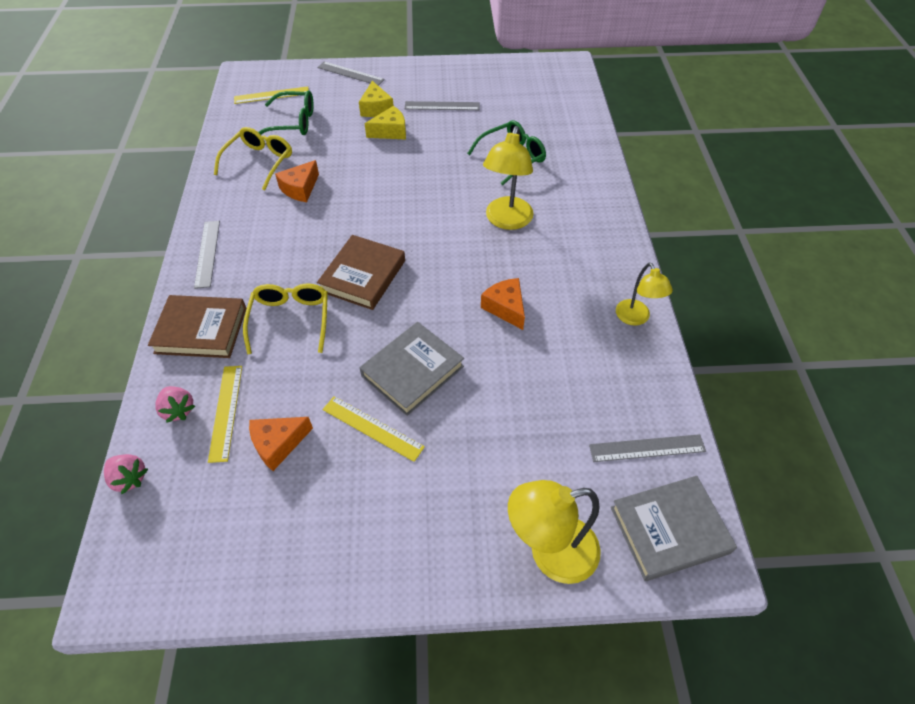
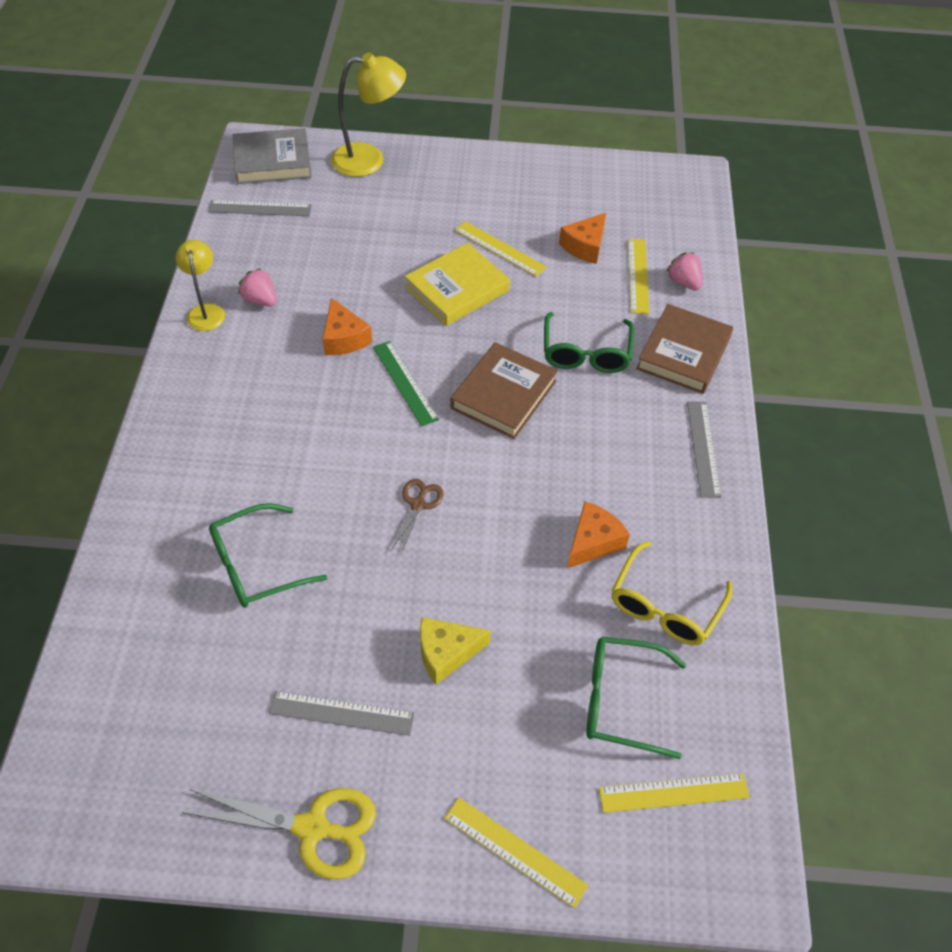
camera: 175 degrees left, 0 degrees up
(129, 478) = (709, 238): pink strawberry -> pink strawberry (260, 300)
(201, 330) = (683, 353): brown book -> brown book turned 75 degrees counterclockwise
(278, 444) = (585, 246): orange cheese -> orange cheese turned 150 degrees clockwise
(290, 320) = (586, 352): yellow glasses -> green glasses
(350, 73) = (515, 851): grey ruler -> yellow ruler
(376, 108) = (467, 722): yellow cheese -> none
(412, 371) = (457, 289): grey book -> yellow book
(419, 197) = (418, 504): none -> brown scissors
(444, 276) = (405, 383): none -> green ruler
(445, 72) = (312, 828): none -> yellow scissors
(506, 221) = (305, 450): yellow lamp -> none

